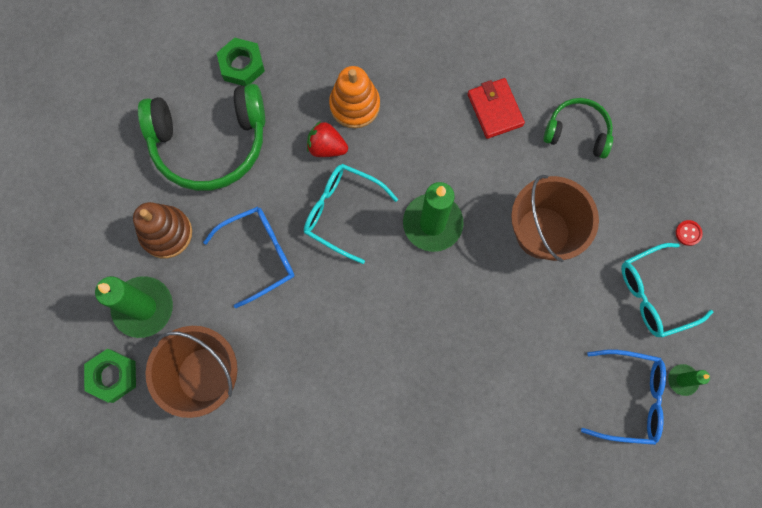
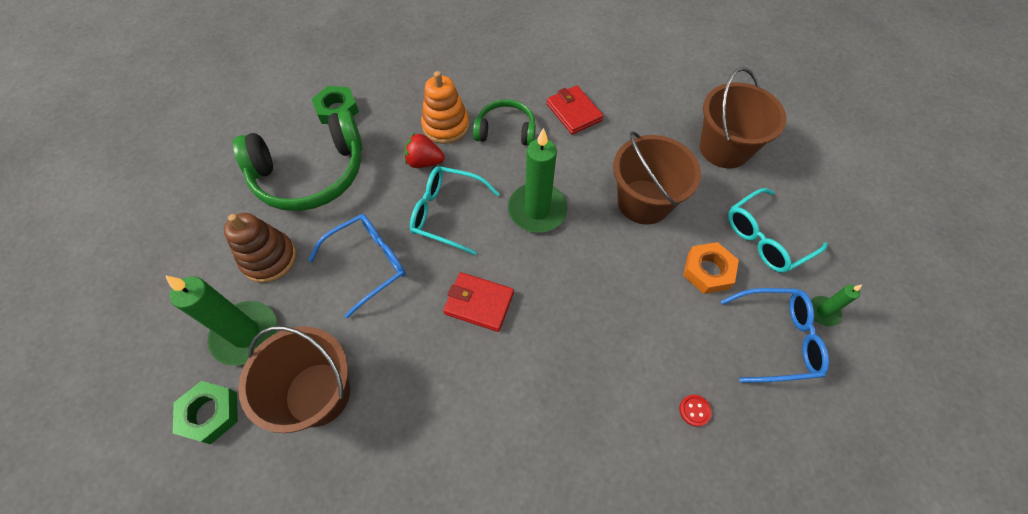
camera: 10 degrees left, 15 degrees down
(359, 314) = (479, 303): none -> red wallet
(577, 132) = (651, 118): green headphones -> green headphones (506, 130)
(585, 319) = (708, 271): none -> orange nut
(645, 183) = (724, 148): none -> brown bucket
(688, 233) = (777, 182): red button -> red button (694, 410)

